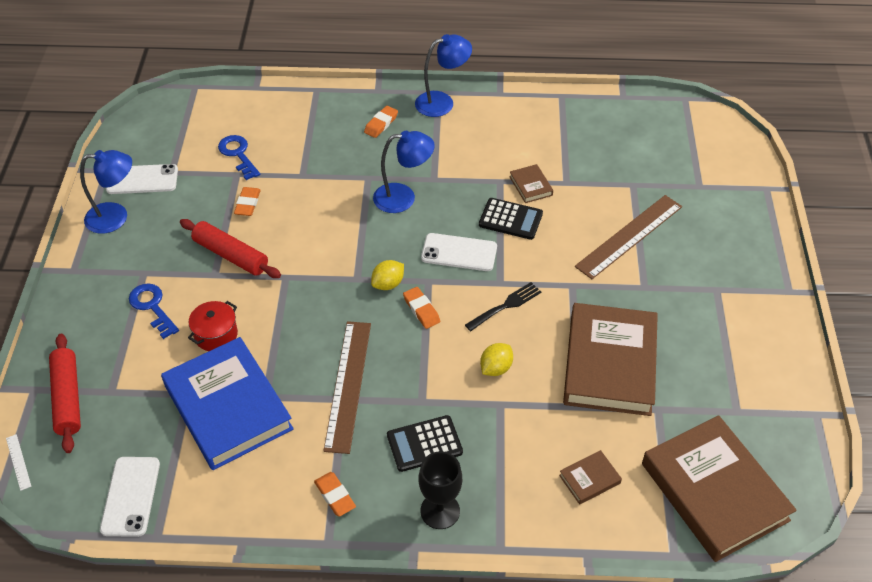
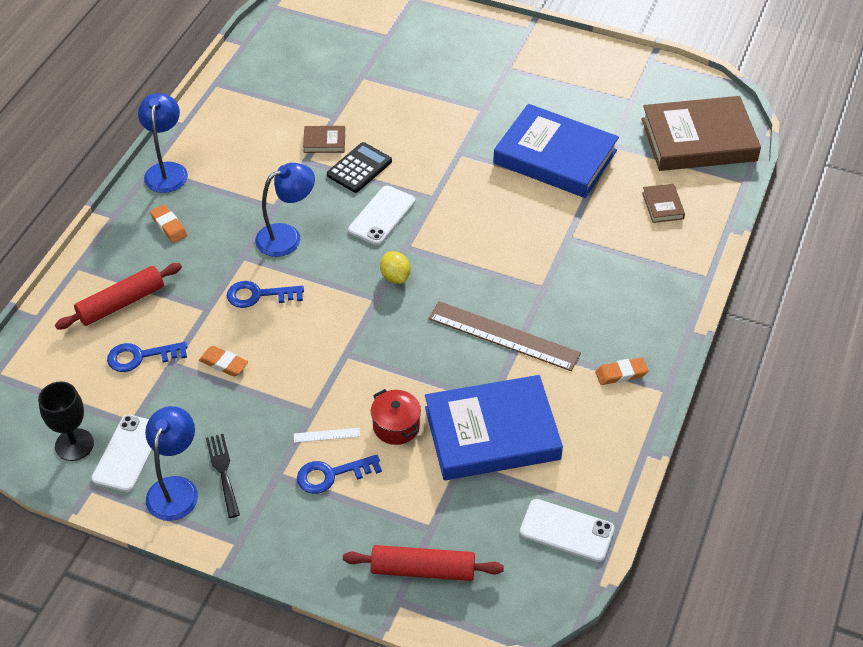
camera: 70 degrees left, 0 degrees up
(18, 462) = (489, 625): white ruler -> white ruler (326, 435)
(231, 255) = (292, 393): red rolling pin -> red rolling pin (121, 303)
(329, 201) = (258, 295): none -> blue key
(403, 197) = (287, 236): blue lamp -> blue lamp turned 45 degrees clockwise
(421, 310) = (439, 261): orange eraser -> none
(424, 444) = (589, 299): black calculator -> none
(440, 511) = (660, 306): black goblet -> black goblet (74, 444)
(496, 368) = (528, 229): yellow lemon -> none
(506, 305) = (462, 202): black fork -> black fork (223, 471)
(609, 364) = (555, 157): brown book -> blue book
(629, 236) = (421, 98): brown ruler -> none

